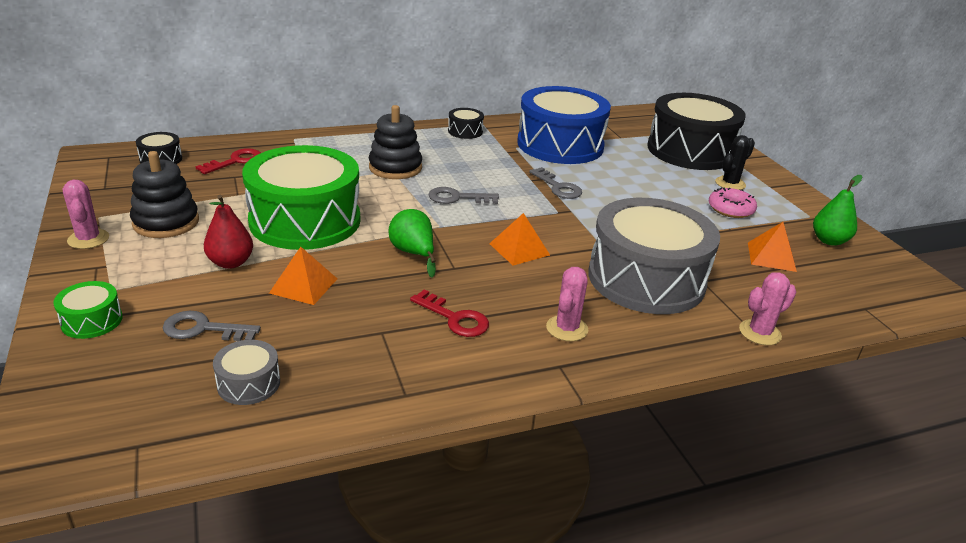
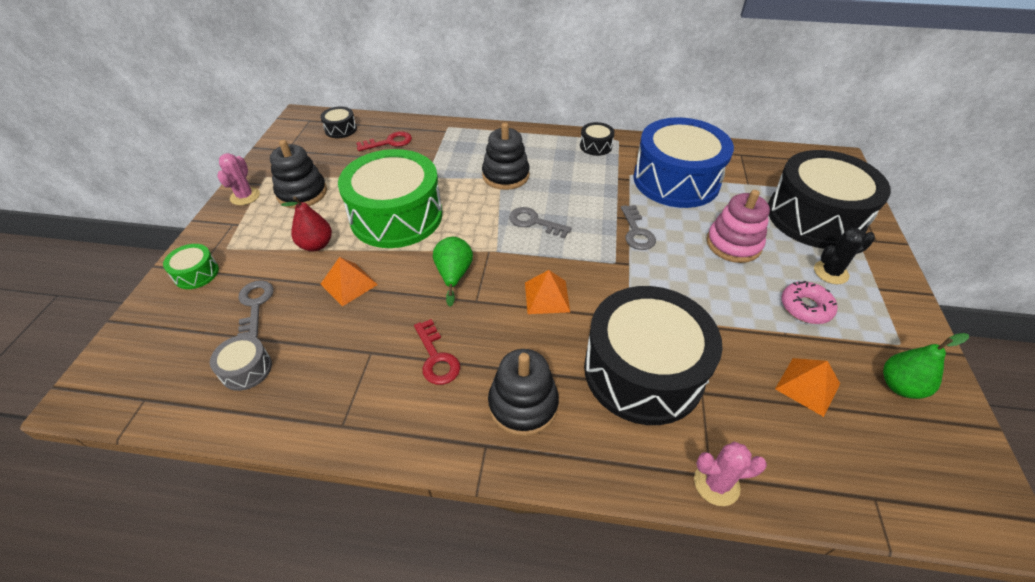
camera: 30 degrees right, 15 degrees up
(203, 329) = (255, 305): grey key -> grey key turned 45 degrees clockwise
(567, 328) = (523, 404): pink cactus -> black stacking toy
(644, 180) = (733, 244): none -> pink stacking toy
(646, 279) = (643, 371): grey drum -> black drum

